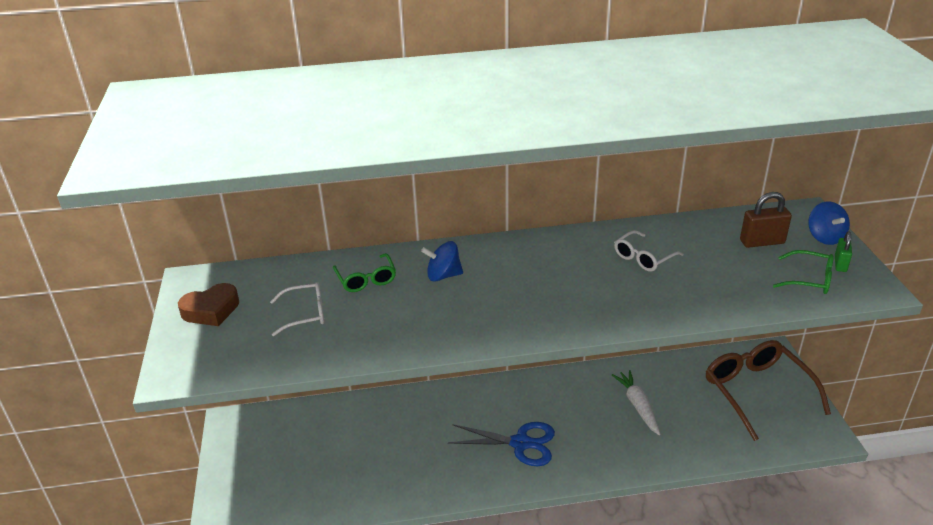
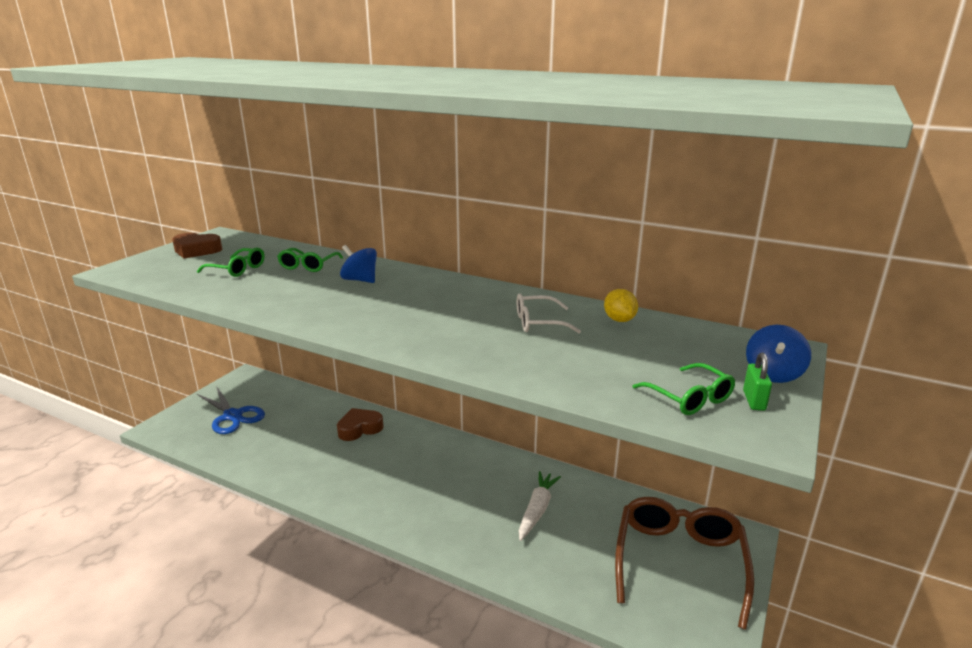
camera: 35 degrees right, 10 degrees down
(305, 314) = (237, 269): white glasses -> green glasses
(421, 414) = (359, 428): none -> brown heart
(520, 443) = (401, 485): blue scissors -> blue scissors (233, 416)
(688, 230) = (619, 320): none -> yellow lemon
(762, 242) = (685, 352): brown padlock -> none
(840, 264) = (754, 400): green padlock -> green padlock turned 45 degrees counterclockwise

